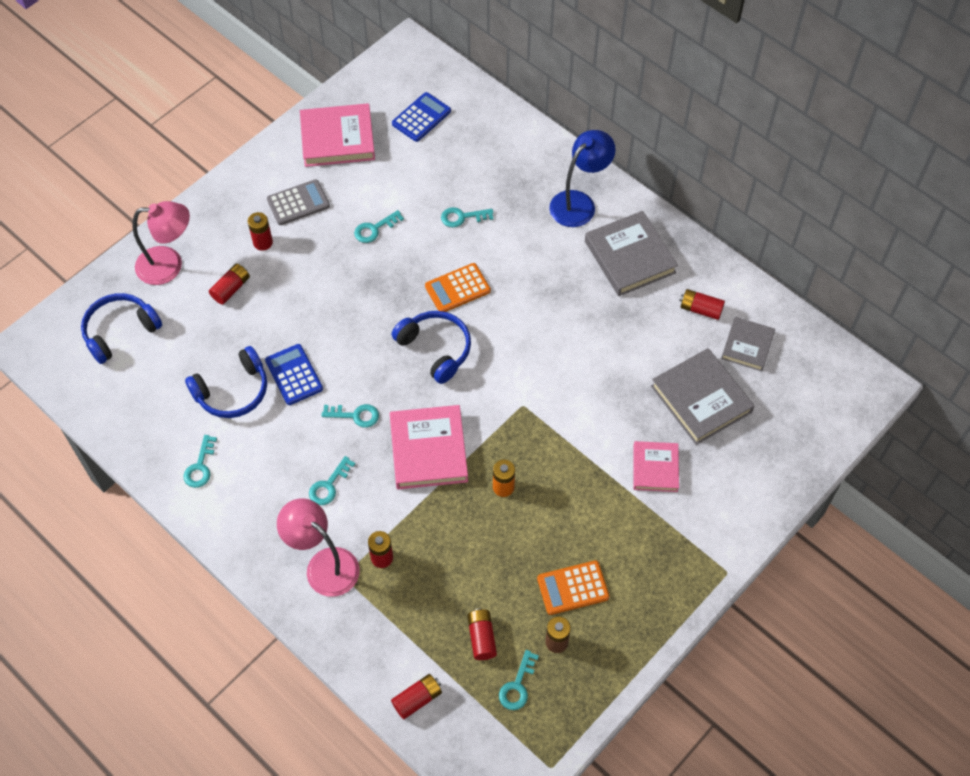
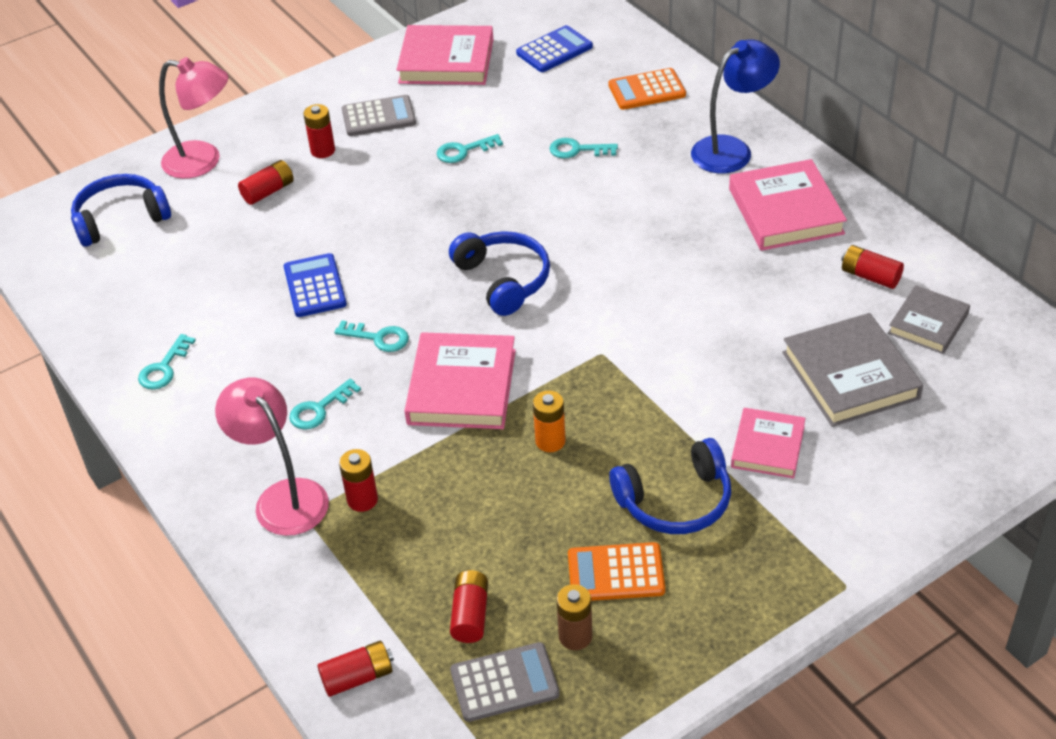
camera: 15 degrees right, 15 degrees down
(233, 391) = (233, 294): blue headphones -> blue headphones (675, 501)
(457, 288) = (550, 220): orange calculator -> orange calculator (647, 90)
(517, 685) = (504, 683): turquoise key -> grey calculator
(630, 257) = (785, 211): grey book -> pink book

